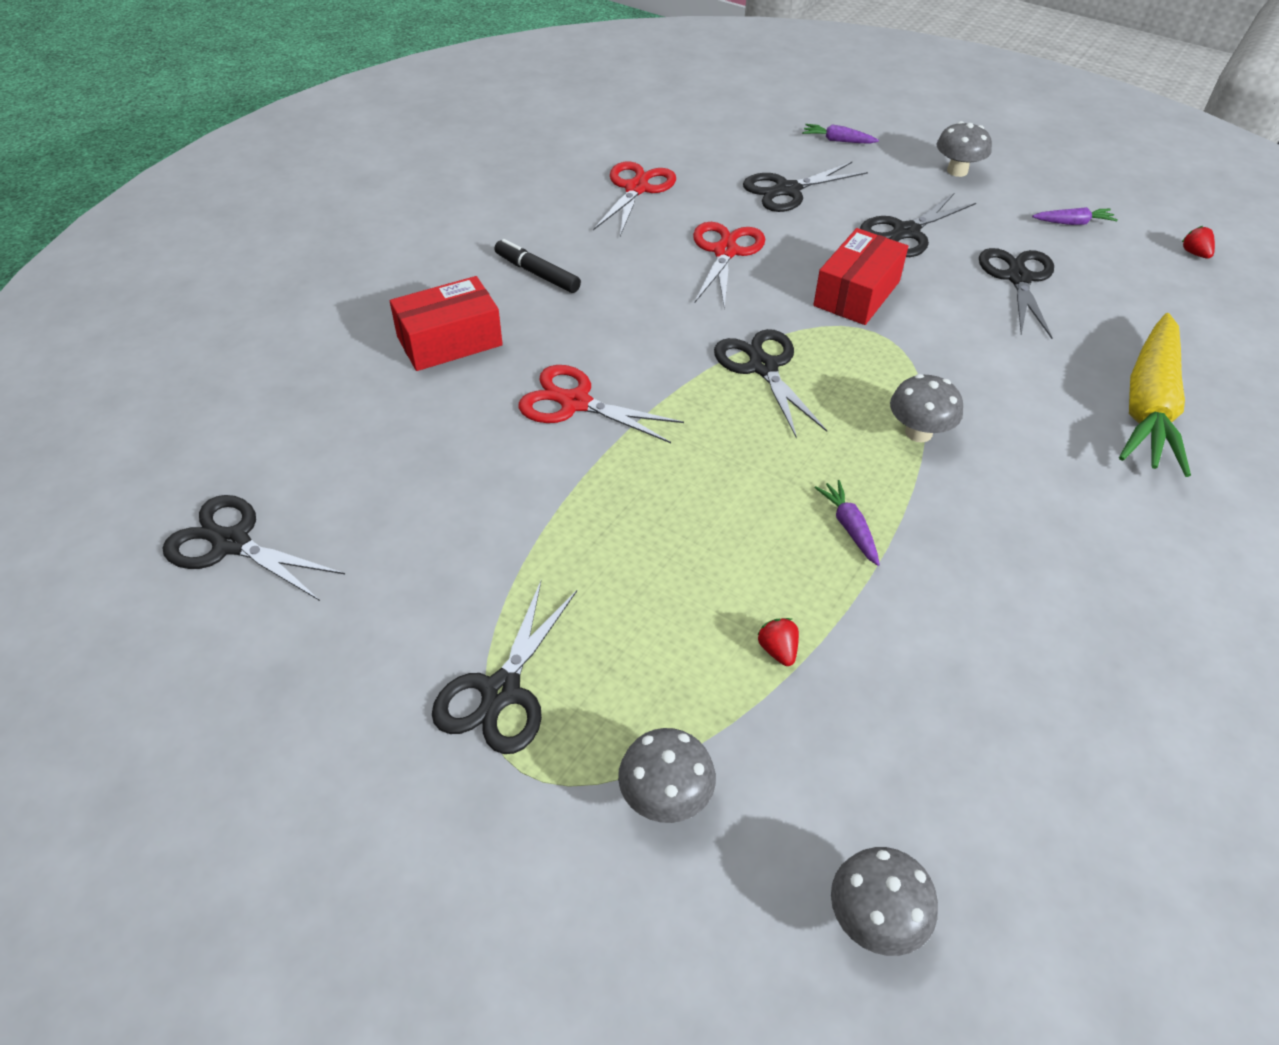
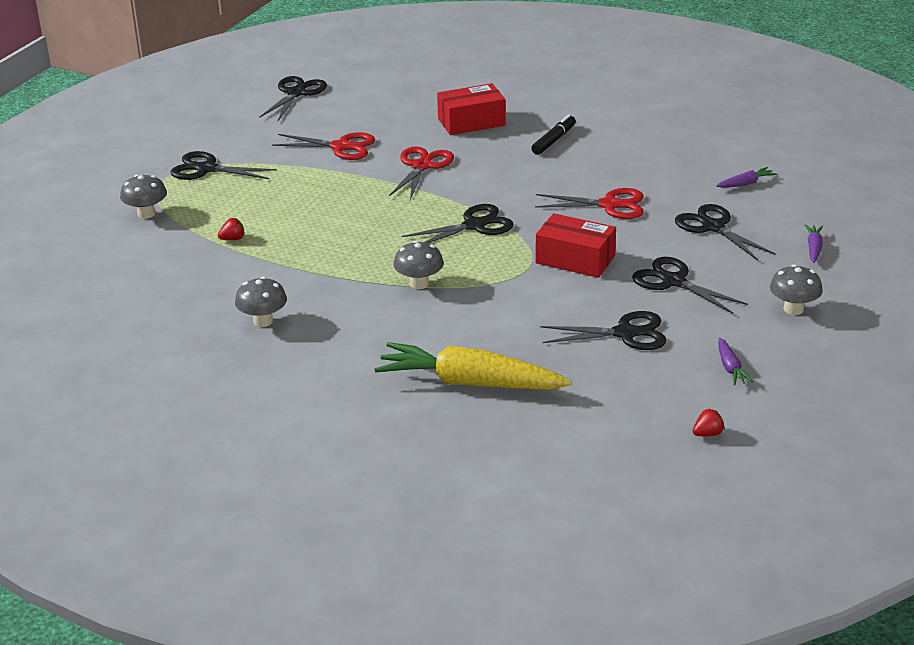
camera: 85 degrees right, 15 degrees down
(449, 341) = (471, 122): red box -> red box turned 75 degrees counterclockwise
(636, 189) = (682, 165): red scissors -> red scissors (341, 147)
(849, 527) = (327, 259): purple carrot -> purple carrot (746, 184)
(874, 919) = (79, 268): grey mushroom -> grey mushroom (263, 321)

